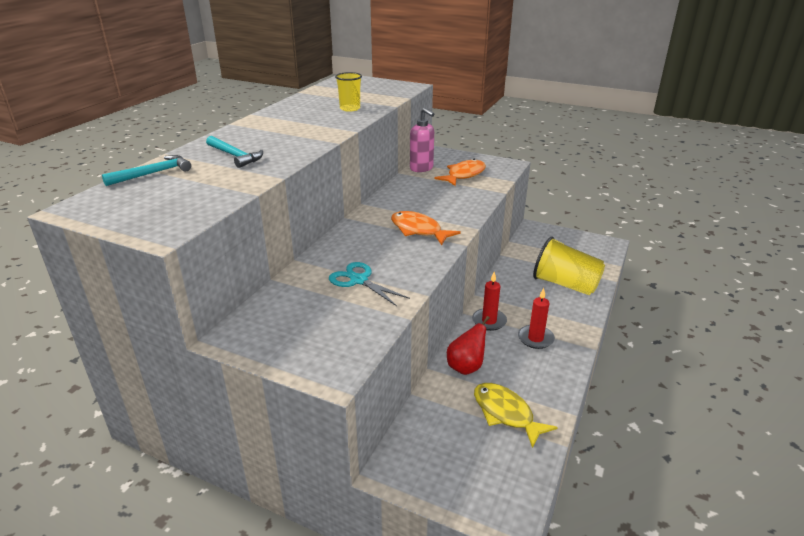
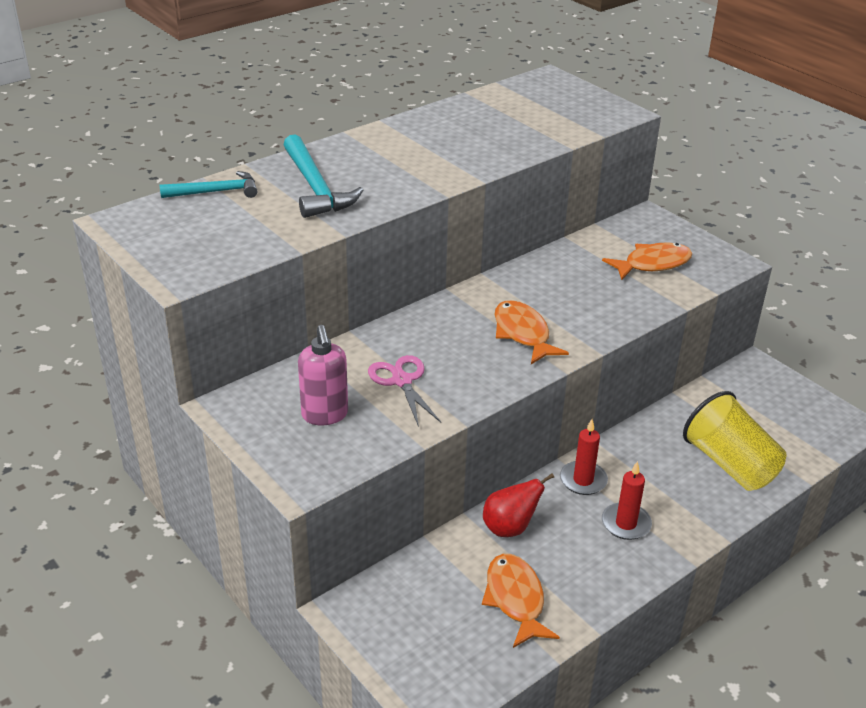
camera: 25 degrees right, 5 degrees up
(235, 156) = (315, 188): turquoise hammer -> turquoise hammer, size x1.53
(350, 108) = (507, 139): yellow cup -> none
(359, 280) = (402, 381): turquoise scissors -> pink scissors
(421, 168) = (601, 238): pink soap dispenser -> pink soap dispenser (325, 415)
(506, 413) = (515, 599): yellow fish -> orange fish

